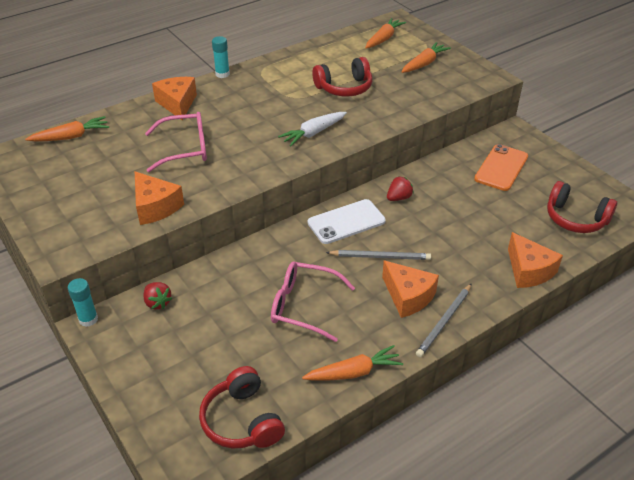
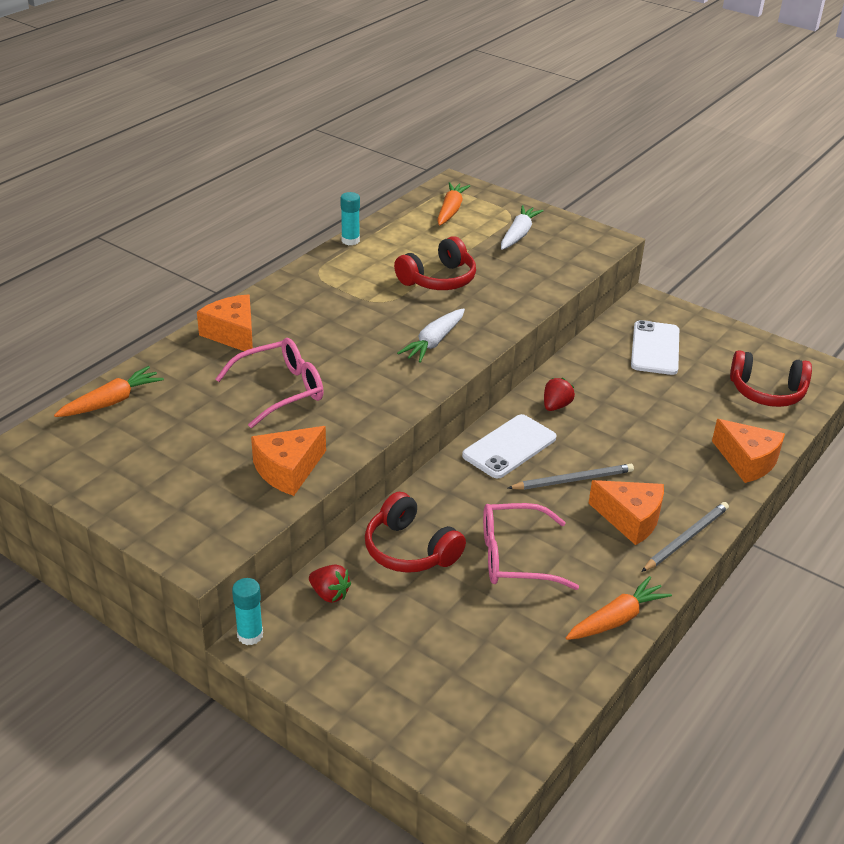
camera: 20 degrees left, 5 degrees down
(155, 207) = (288, 470): orange cheese -> orange cheese turned 105 degrees clockwise
(222, 74) = (269, 286): turquoise glue stick -> turquoise glue stick (350, 240)
(242, 420) = (518, 706): red headphones -> red headphones (410, 549)
(424, 64) = (518, 235): orange carrot -> white carrot
(444, 322) = (686, 538): grey pencil -> grey pencil turned 150 degrees counterclockwise
(501, 168) = (655, 348): orange phone -> white phone

